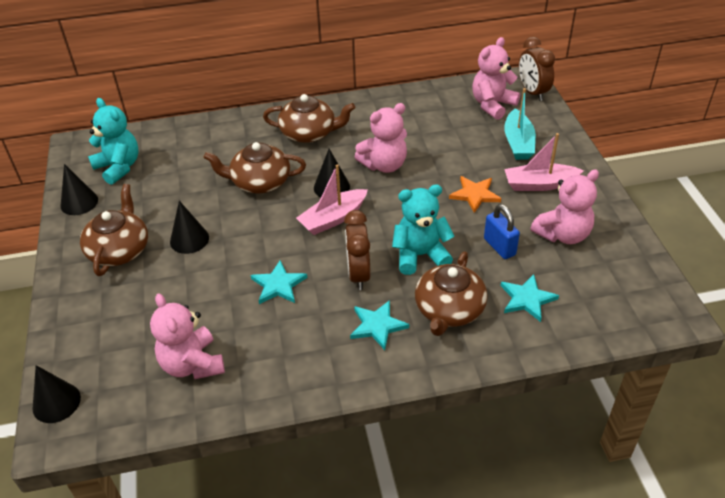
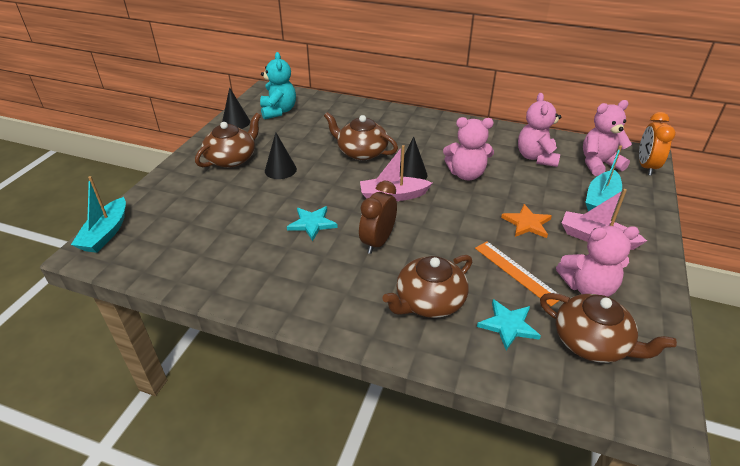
camera: 30 degrees right, 5 degrees down
(56, 402) = (106, 233): black cone -> turquoise boat
(192, 364) = (206, 249): pink teddy bear -> pink teddy bear (536, 157)
(309, 133) = (426, 133): brown teapot -> brown teapot (592, 342)
(377, 325) = (359, 285): turquoise star -> none
(420, 255) = (440, 249): turquoise teddy bear -> none
(499, 247) = (516, 272): blue padlock -> orange ruler
(532, 92) = (646, 166): brown clock -> orange clock

